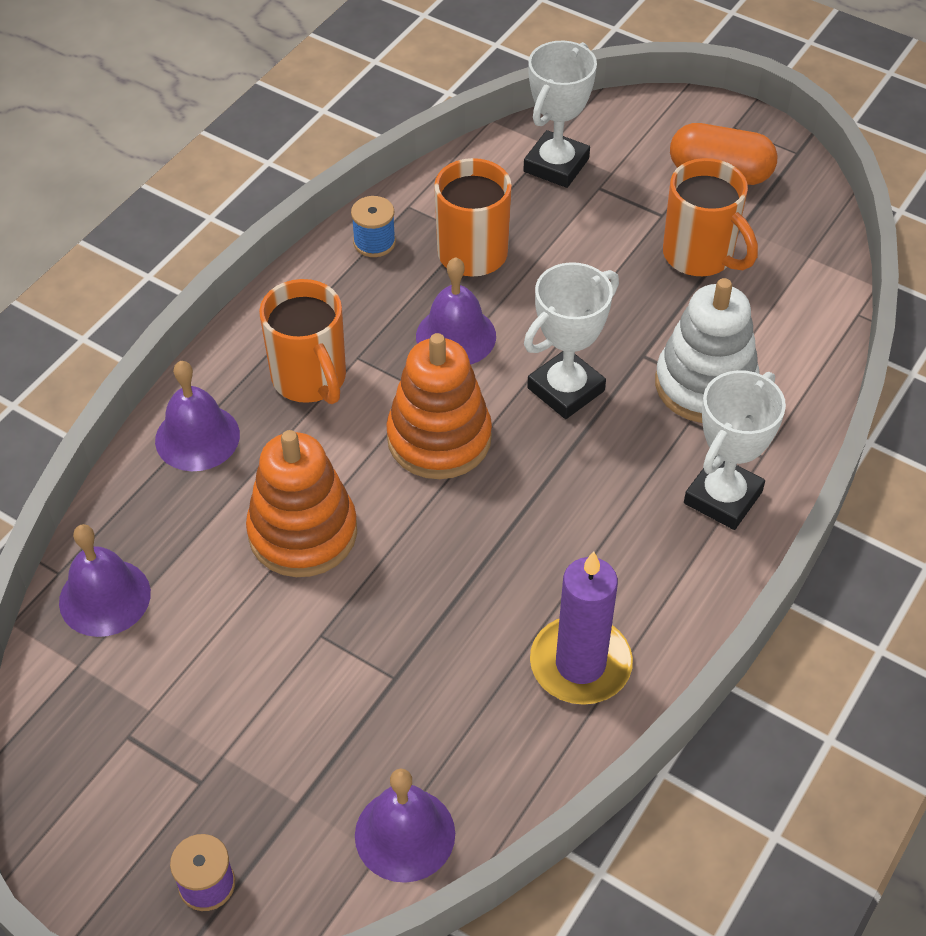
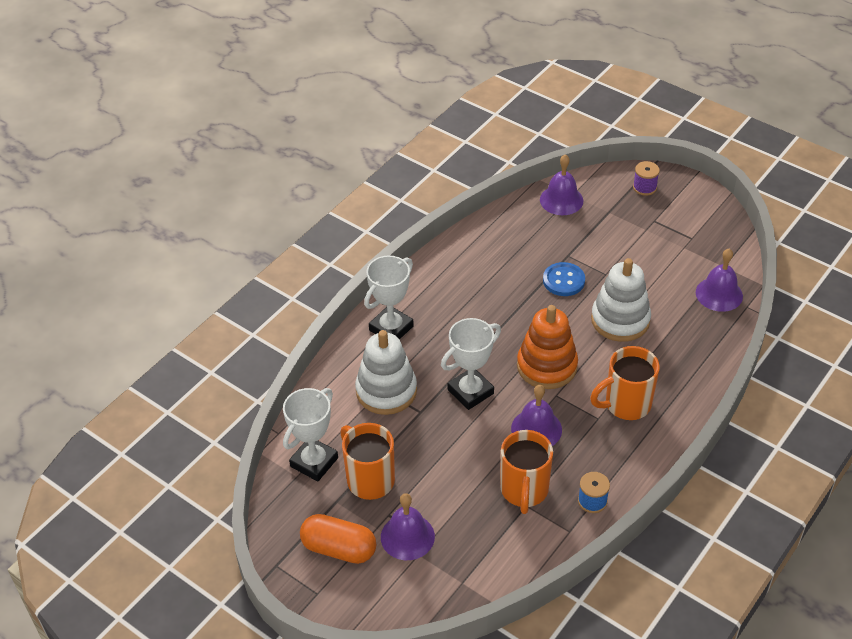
camera: 175 degrees left, 5 degrees down
(197, 437) = (688, 373): purple bell -> purple bell (407, 536)
(303, 532) = (620, 320): orange stacking toy -> white stacking toy
(310, 379) = (625, 404): orange mug -> orange mug turned 90 degrees counterclockwise
(405, 614) = (563, 280): none -> blue button
(556, 165) = (459, 562): white trophy -> white trophy (314, 462)
(580, 664) = (478, 257): purple candle -> none

